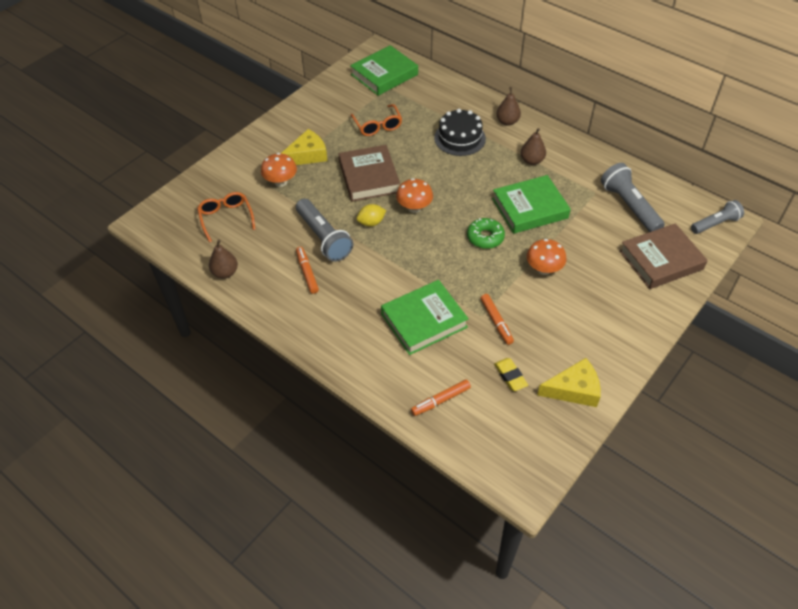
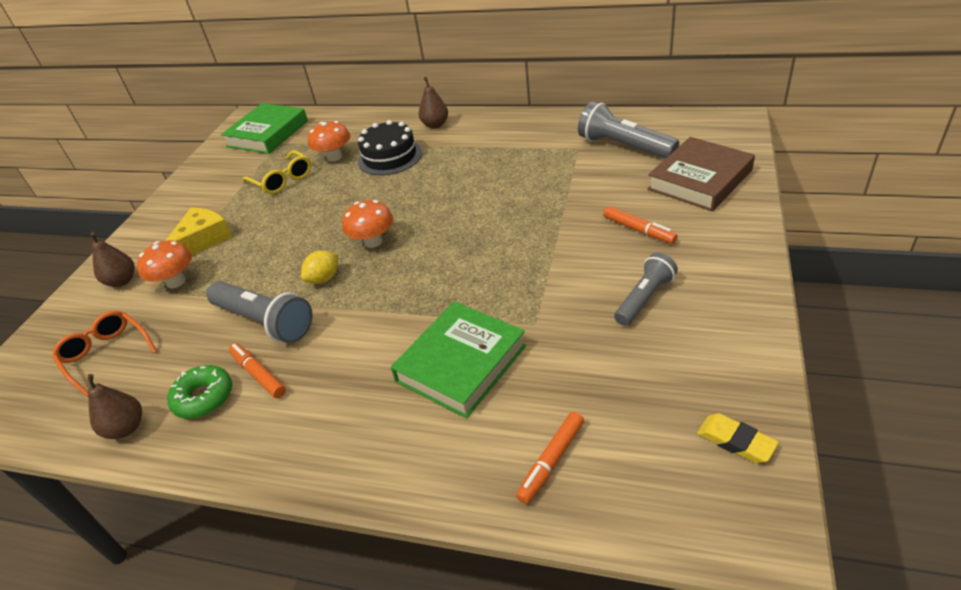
camera: 20 degrees left, 10 degrees down
(369, 177) = (297, 232): brown book -> none
(377, 126) = (282, 180): orange glasses -> yellow glasses
(485, 237) = (482, 237): green donut -> green donut (204, 397)
(496, 321) = (559, 322): orange marker -> orange marker (638, 230)
(510, 376) = (625, 381): yellow eraser -> yellow eraser (735, 441)
(529, 208) = (515, 189): green book -> none
(532, 161) = (486, 147): brown pear -> brown pear (122, 281)
(543, 269) = (576, 241): orange mushroom -> orange mushroom (334, 157)
(574, 389) = (720, 359): yellow cheese -> none
(715, 224) = (725, 128): grey flashlight -> grey flashlight (644, 298)

